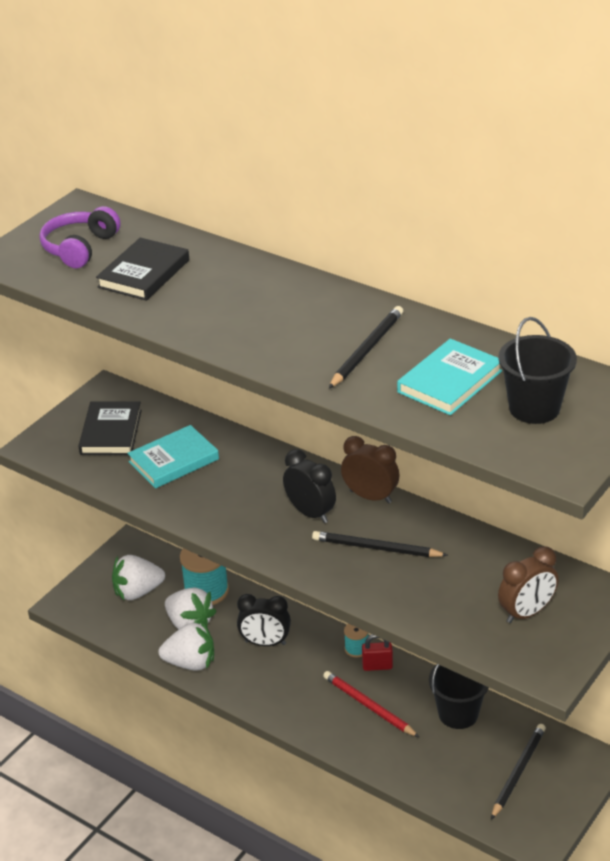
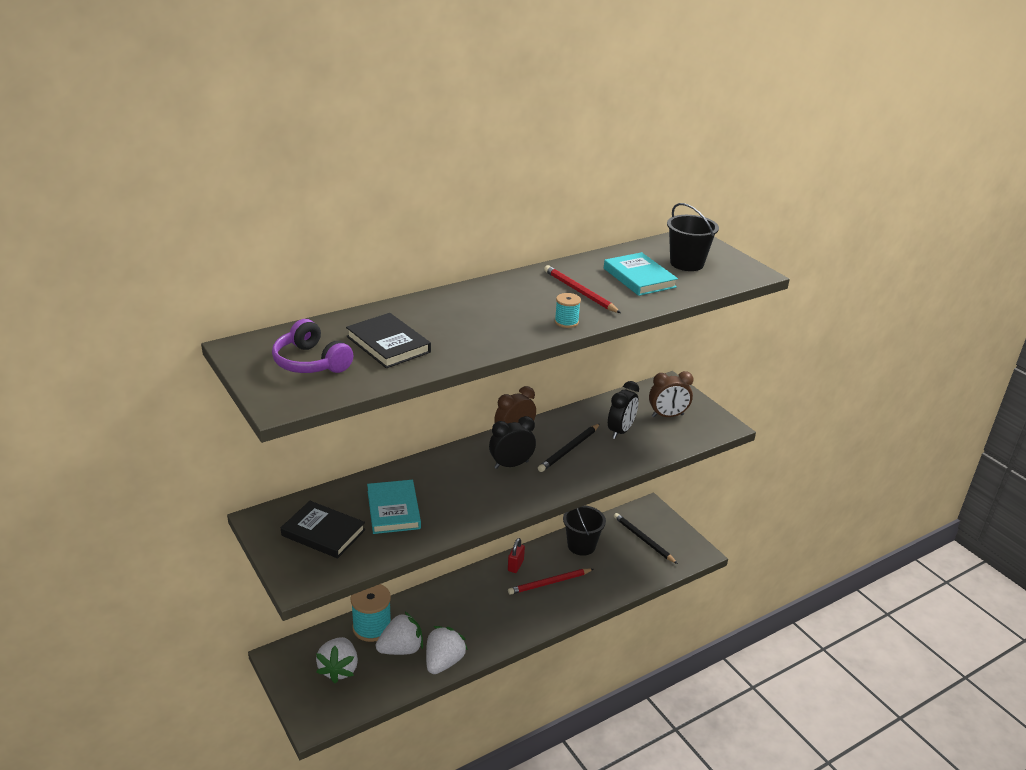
camera: 70 degrees left, 5 degrees down
(265, 643) = (453, 613): black clock -> black clock (620, 431)
(356, 648) = (492, 569): turquoise spool -> turquoise spool (566, 322)
(366, 350) = (579, 292): black pencil -> red pencil
(526, 613) = (667, 416): brown clock -> brown clock turned 90 degrees clockwise

